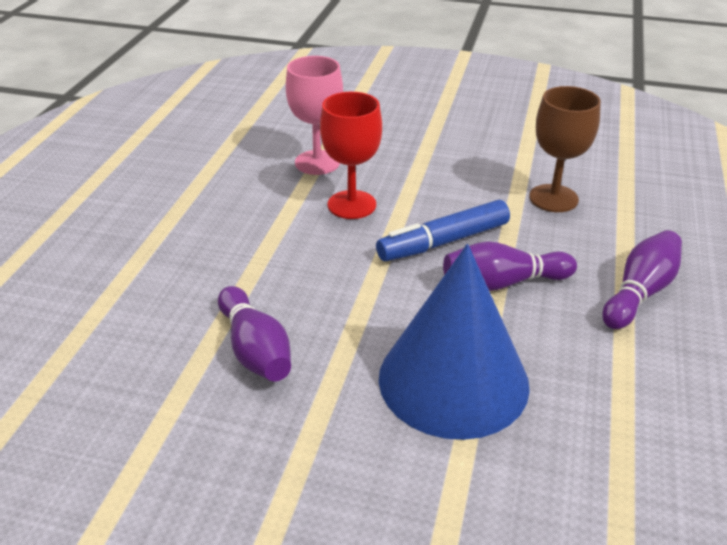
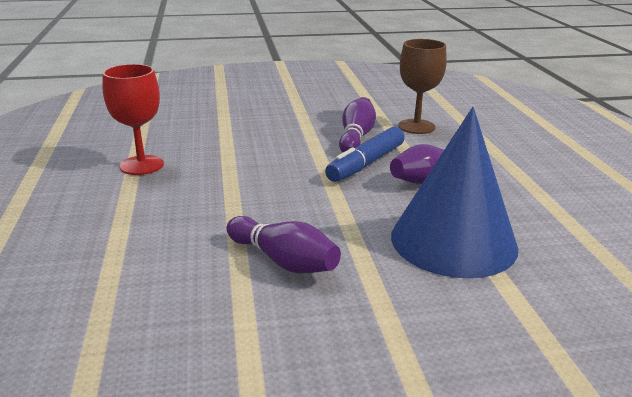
camera: 25 degrees left, 10 degrees down
(317, 162) = (225, 136): pink goblet -> none
(352, 205) = (277, 155): red goblet -> red goblet (142, 165)
(639, 293) = (520, 164): purple bowling pin -> purple bowling pin (356, 137)

